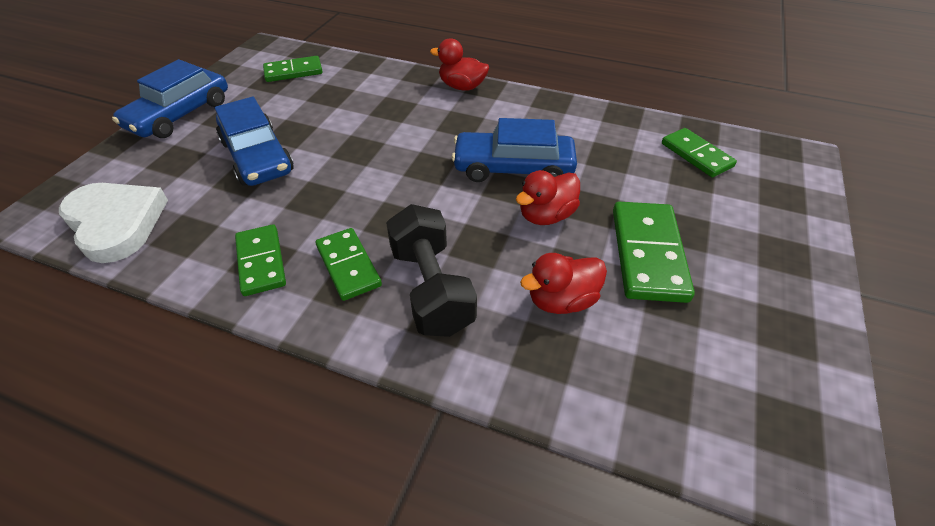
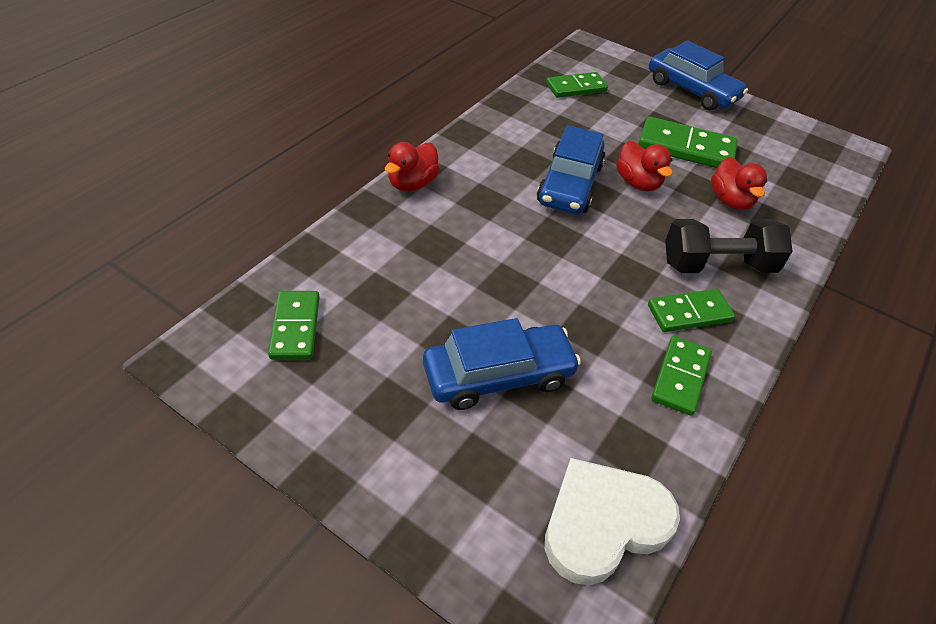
camera: 80 degrees left, 0 degrees up
(180, 115) = (360, 468): blue car -> blue car (692, 90)
(261, 262) = (680, 377): green domino -> green domino turned 60 degrees counterclockwise

